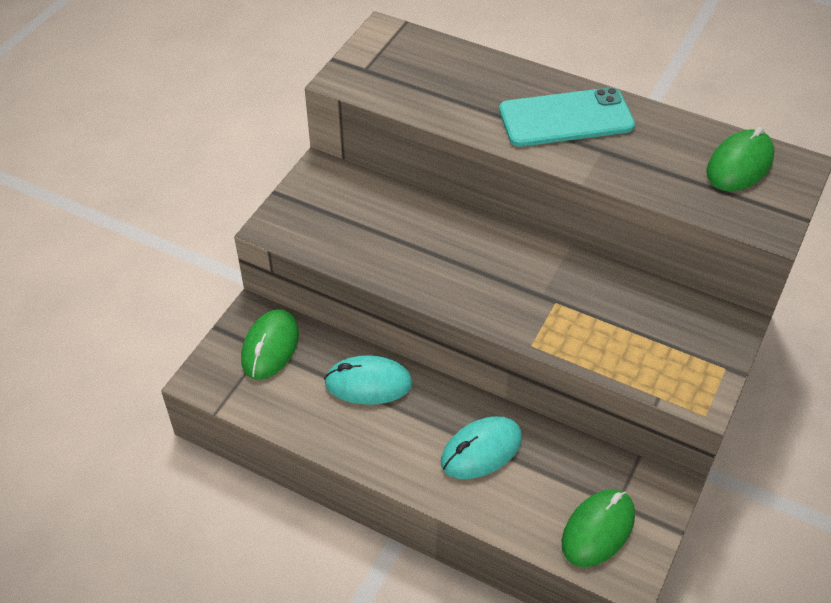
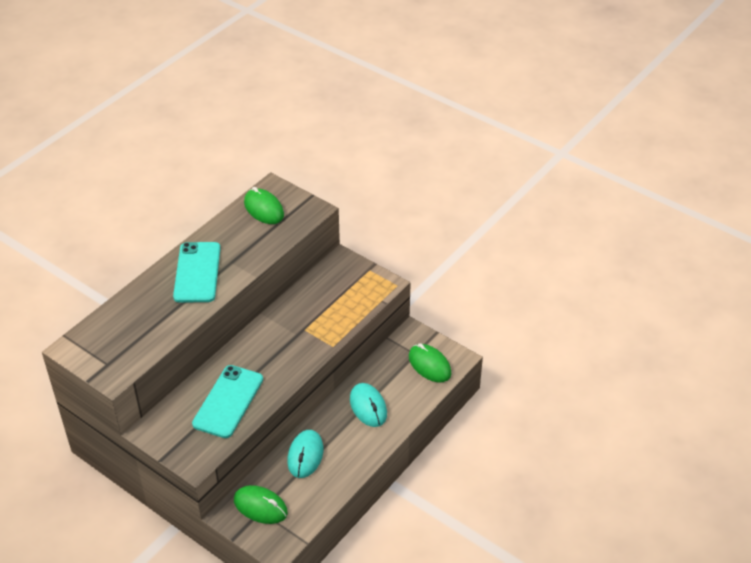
camera: 80 degrees left, 5 degrees down
(388, 239) = (228, 401): none -> turquoise phone

